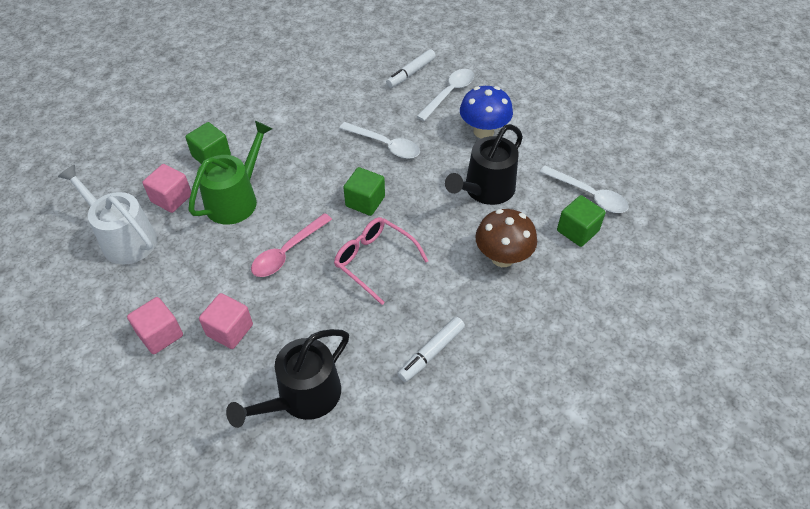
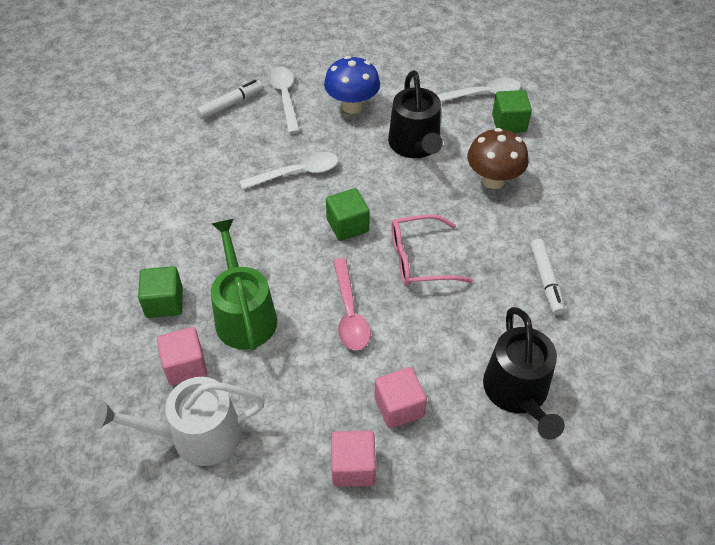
camera: 50 degrees left, 0 degrees up
(411, 73) = (231, 104): white marker -> white marker turned 120 degrees counterclockwise

